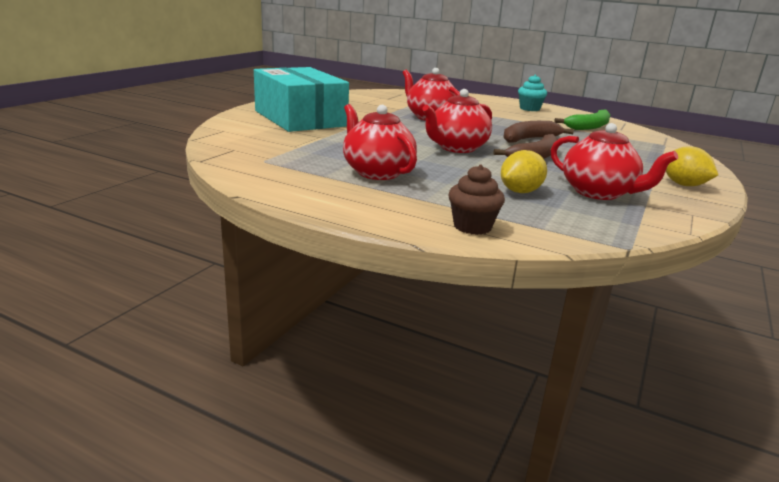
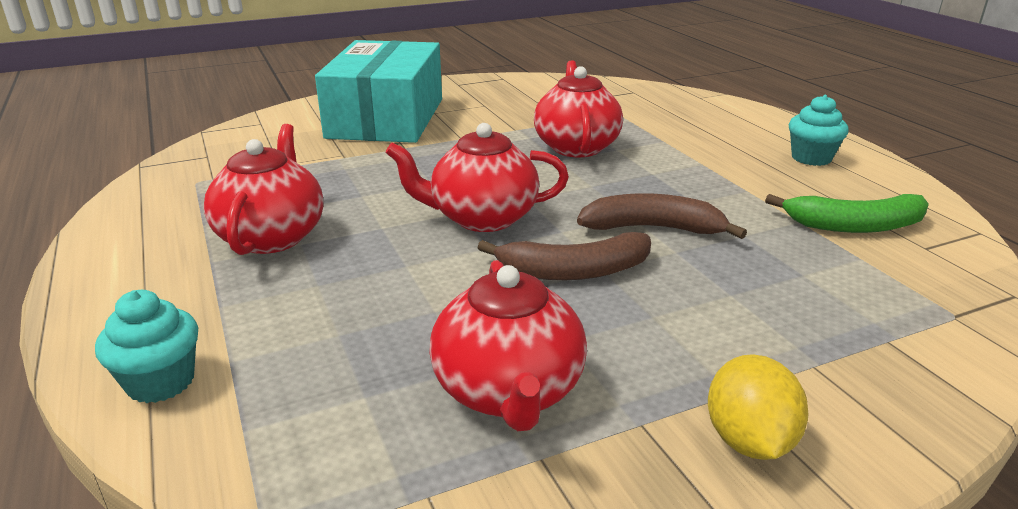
camera: 40 degrees right, 5 degrees up
(472, 226) = (160, 382): brown cupcake -> turquoise cupcake
(520, 191) = (380, 339): yellow lemon -> none

